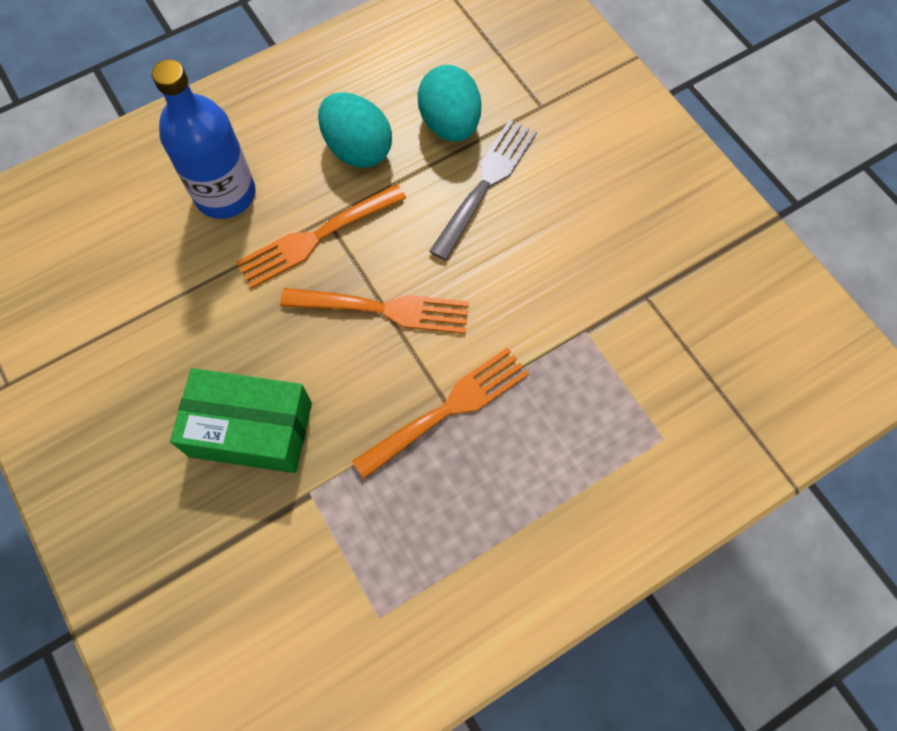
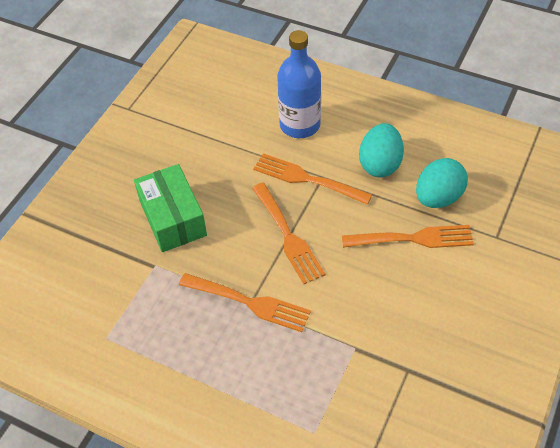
camera: 60 degrees right, 15 degrees down
(486, 184) = (413, 239): grey fork -> orange fork

